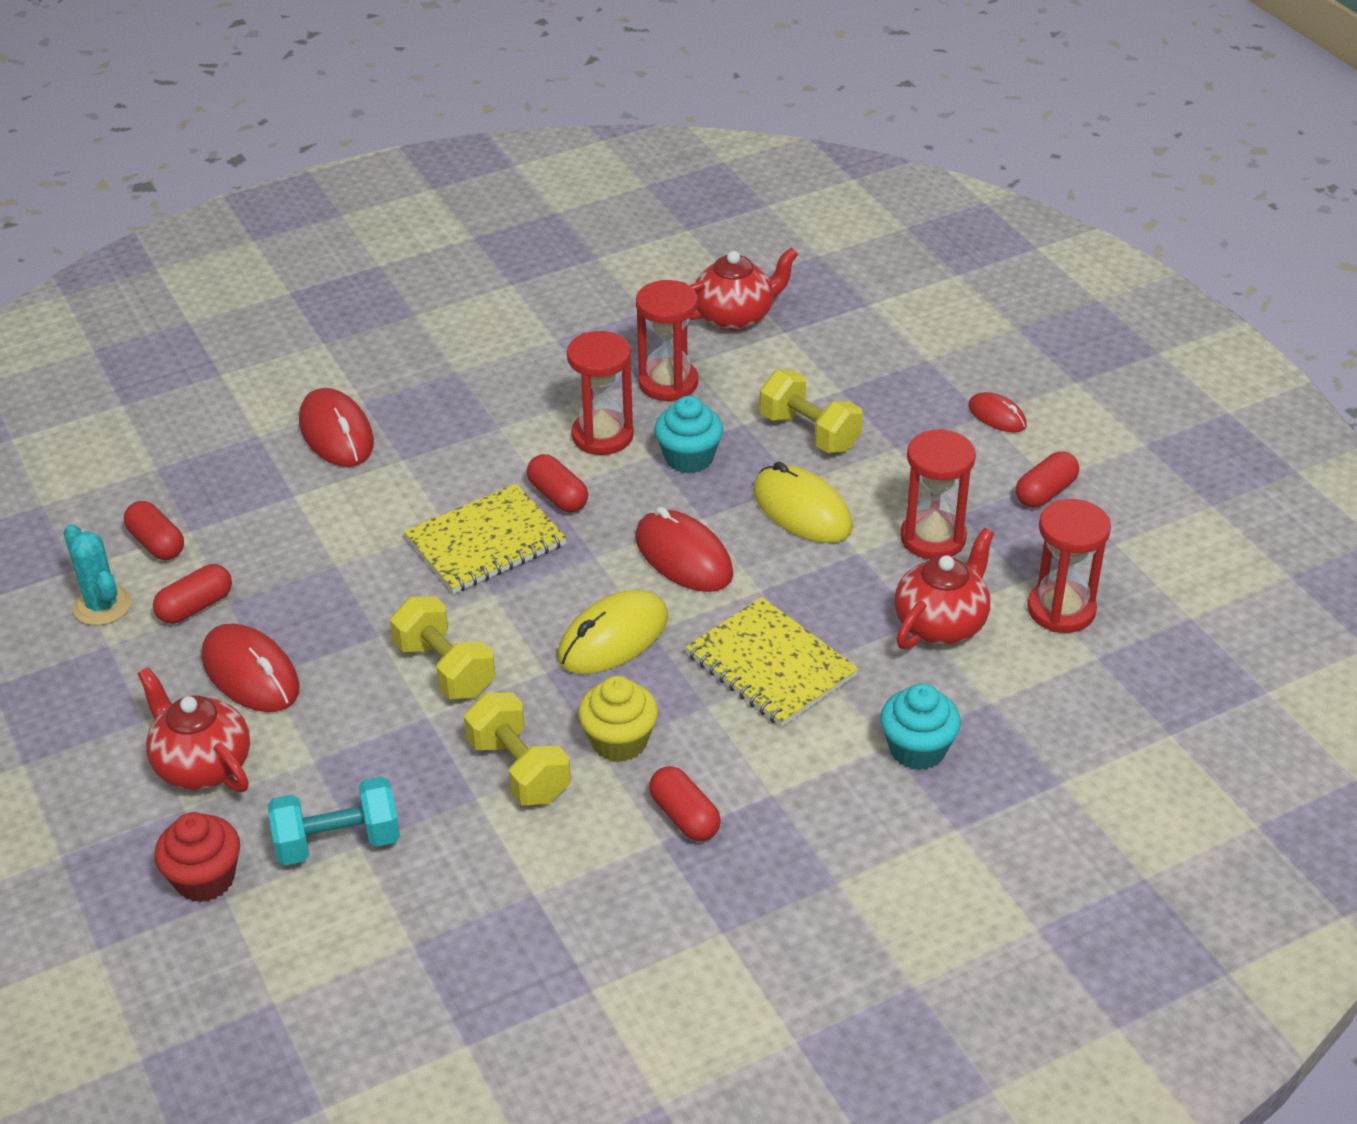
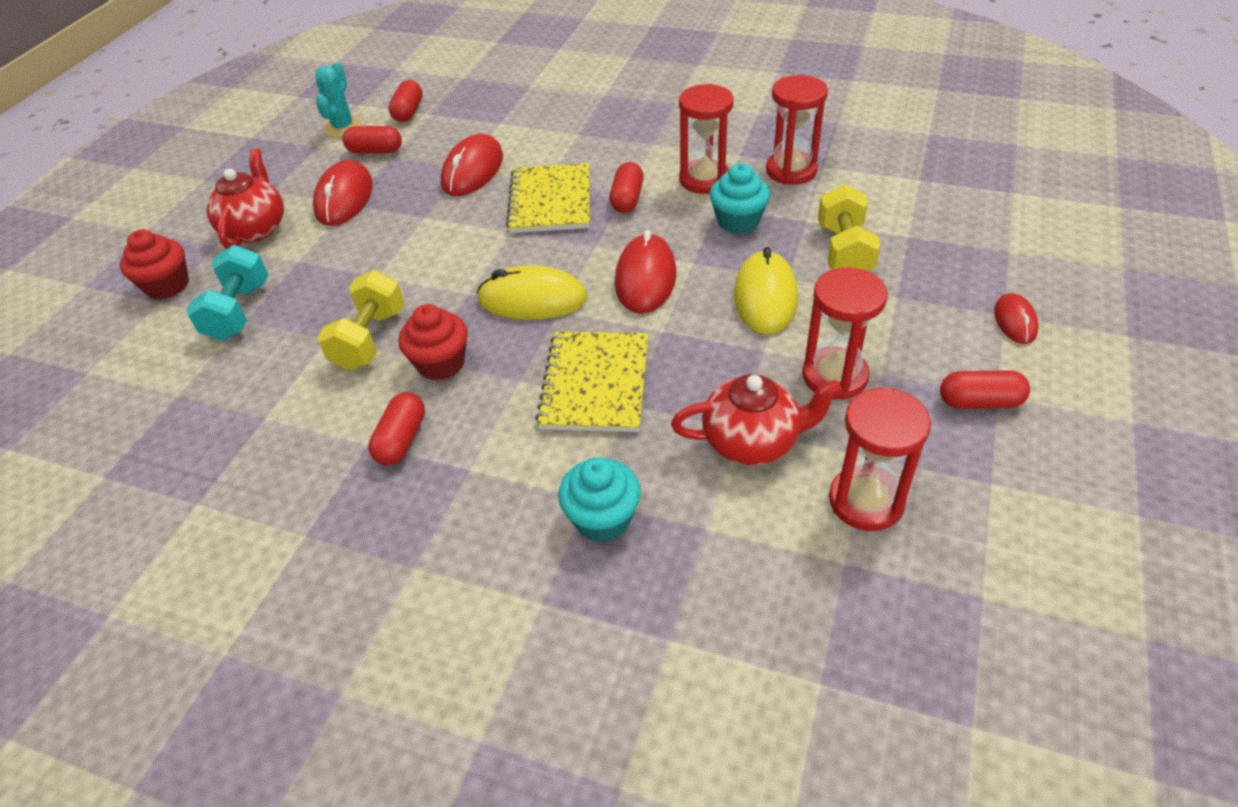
camera: 50 degrees right, 5 degrees up
(336, 433) = (567, 103): red mouse -> red mouse (473, 170)
(338, 842) = (239, 311): turquoise dumbbell -> turquoise dumbbell turned 60 degrees clockwise
(445, 669) = (425, 256): yellow dumbbell -> none
(485, 542) = (551, 201): yellow notebook -> yellow notebook turned 75 degrees clockwise
(619, 741) = (441, 363): yellow cupcake -> red cupcake
(735, 317) = (896, 154): red teapot -> none

